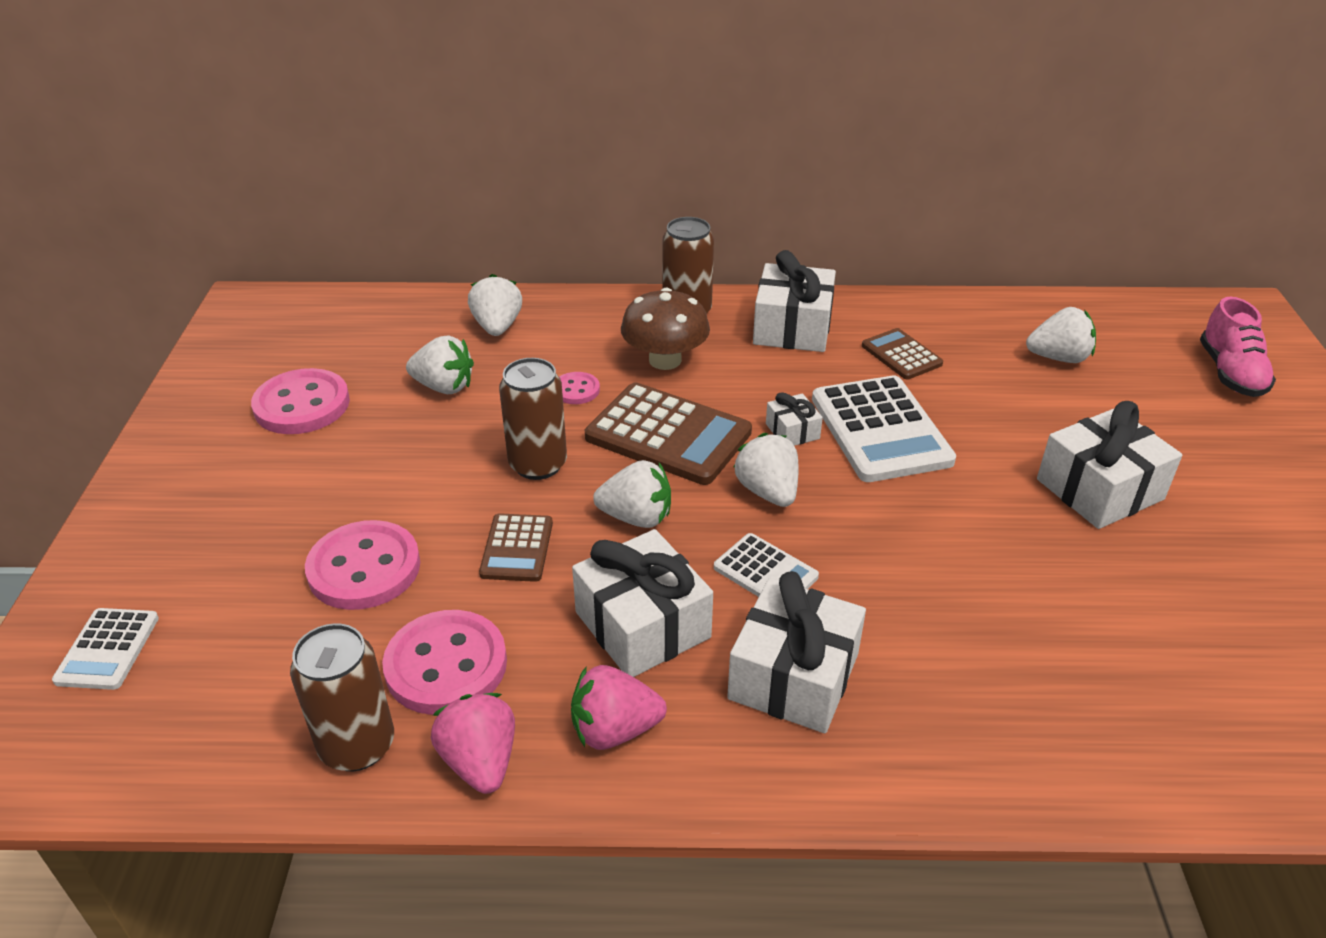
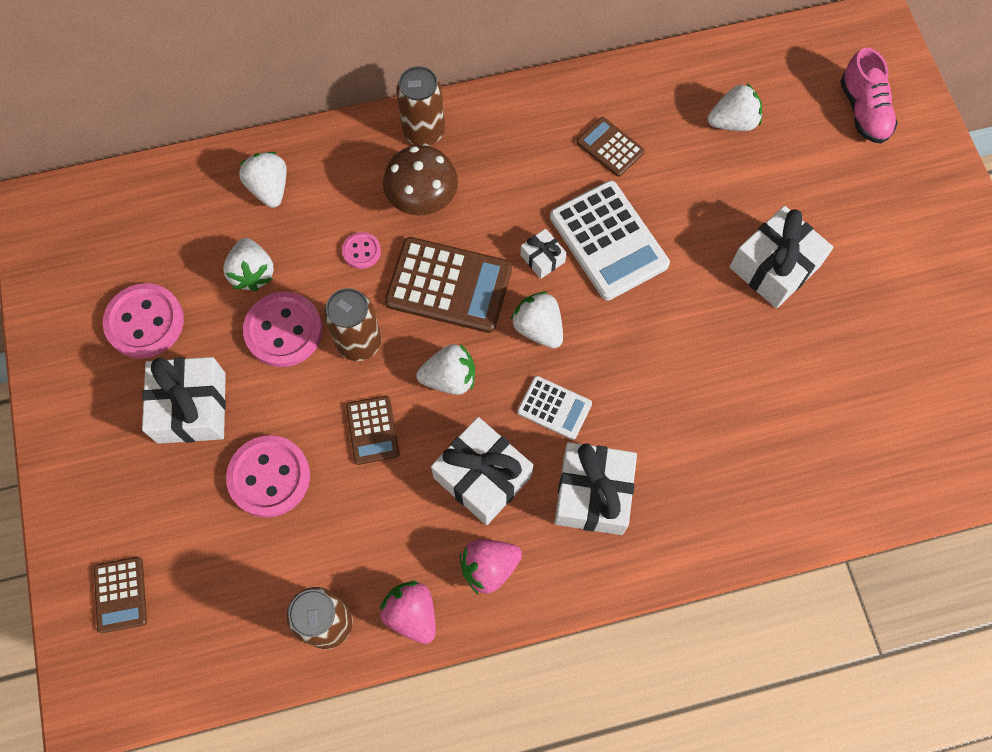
camera: 15 degrees left, 30 degrees up
(108, 649) = (121, 594): white calculator -> brown calculator
(444, 387) = (253, 273): white strawberry -> white strawberry turned 75 degrees clockwise
(446, 665) = (361, 546): pink button -> pink button (283, 331)
(792, 328) = (516, 133): white gift -> white gift (191, 407)

